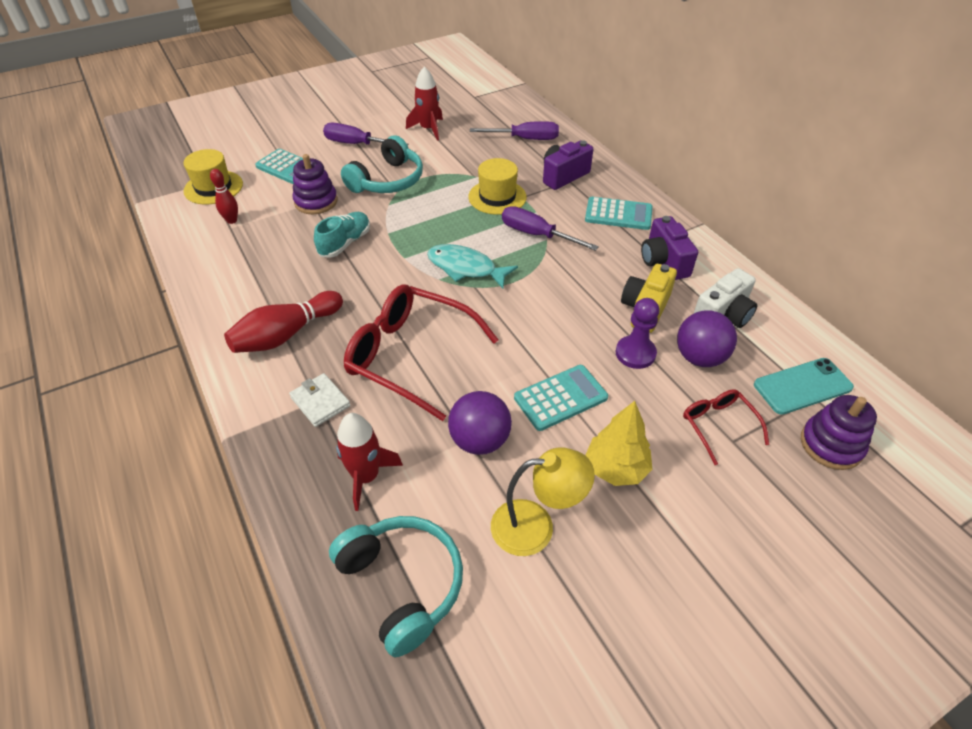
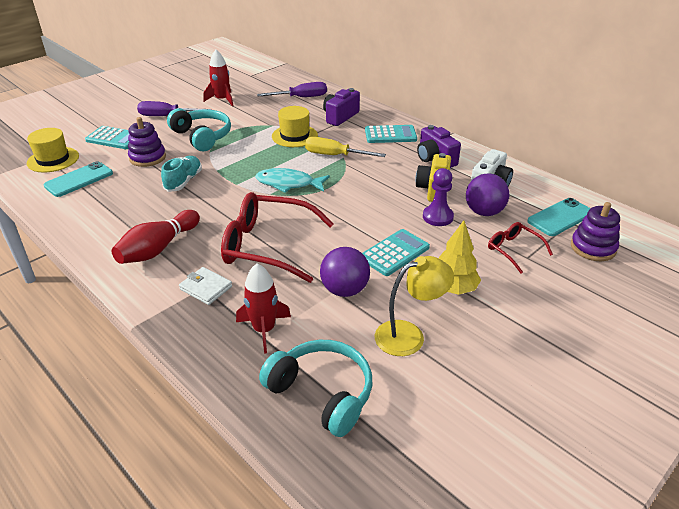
camera: 15 degrees left, 10 degrees down
(232, 220) = (79, 179): red bowling pin -> turquoise phone
(387, 181) = (202, 136): turquoise headphones -> turquoise headphones turned 60 degrees counterclockwise
(536, 235) = (334, 155): purple screwdriver -> yellow screwdriver

